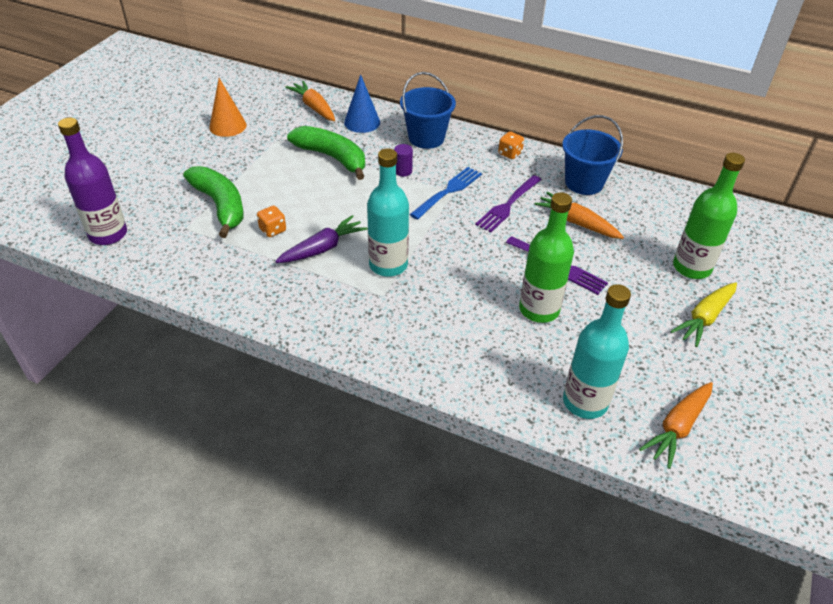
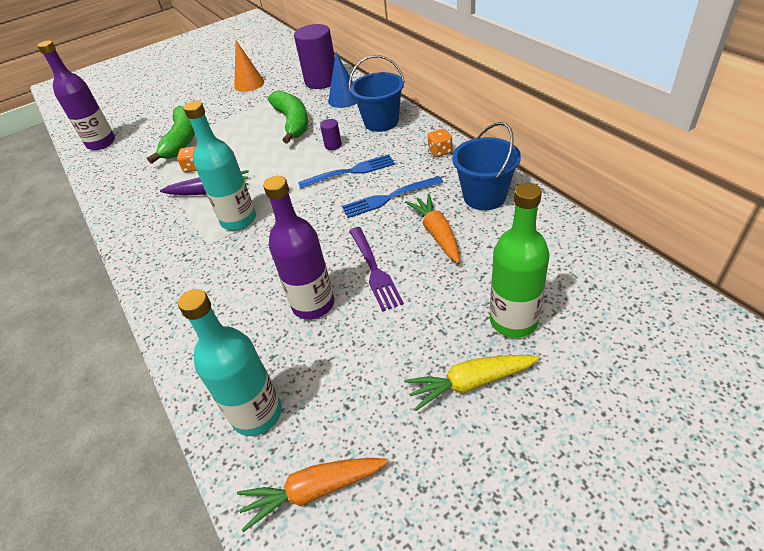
camera: 40 degrees right, 0 degrees up
(314, 107) = (321, 81): orange carrot -> purple cylinder
(508, 205) = (389, 197): purple fork -> blue fork
(539, 309) = (313, 304): green bottle -> purple bottle

